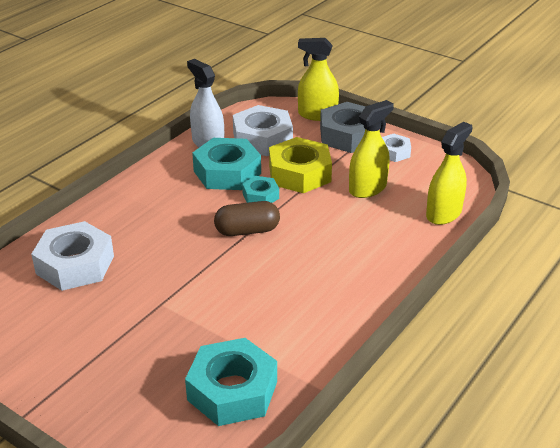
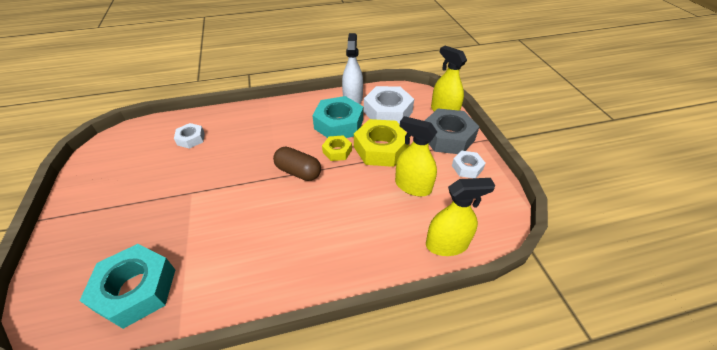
camera: 40 degrees right, 10 degrees up
(75, 264) = (191, 139): white nut -> white nut, size x0.53
(260, 196) = (337, 151): turquoise nut -> yellow nut
(367, 188) = (413, 186): yellow spray bottle -> yellow spray bottle turned 150 degrees counterclockwise

